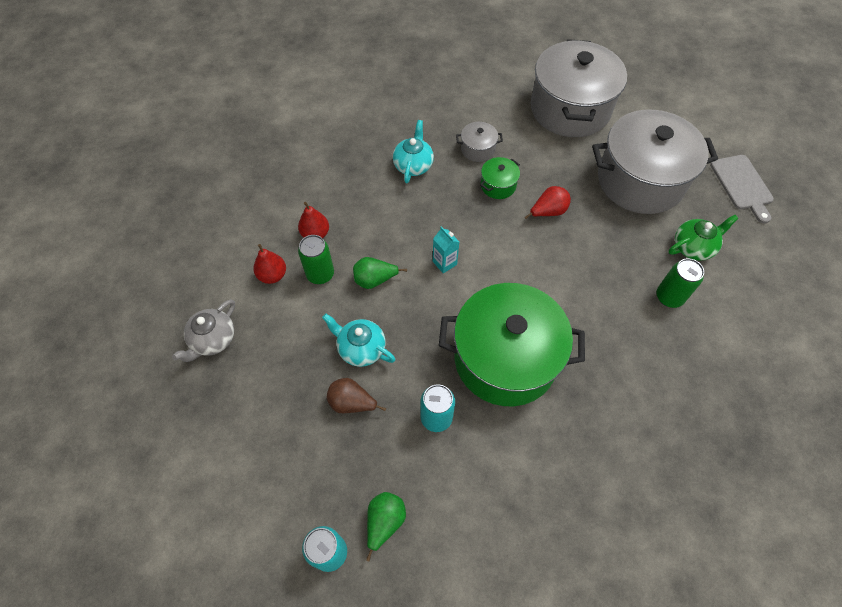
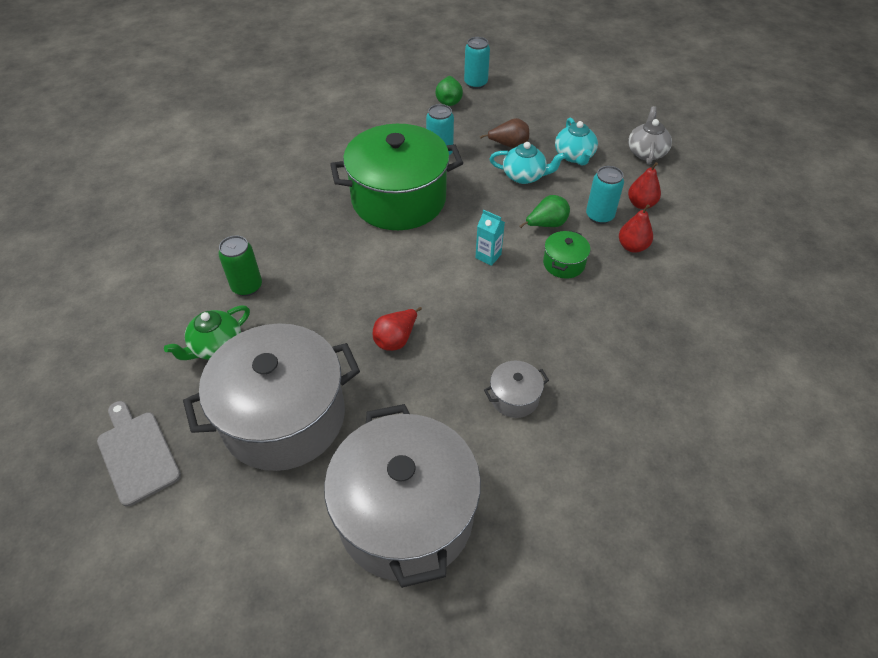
camera: 160 degrees right, 10 degrees down
(320, 274) = (599, 216): green can -> turquoise can
(413, 165) = (582, 350): turquoise teapot -> turquoise teapot (574, 156)
(498, 185) = (467, 355): green pot -> green pot (564, 263)

